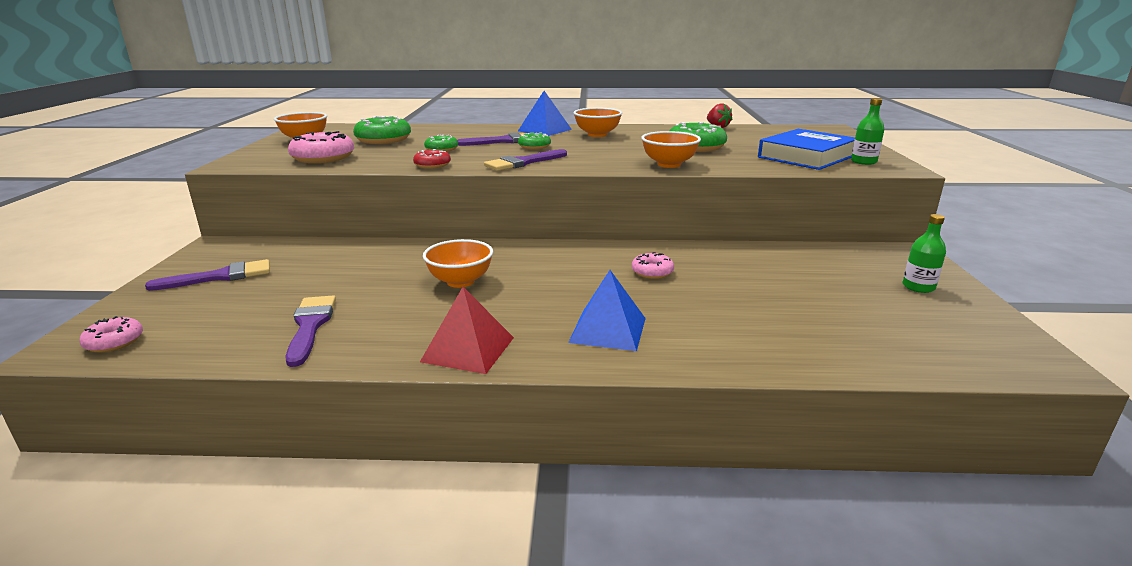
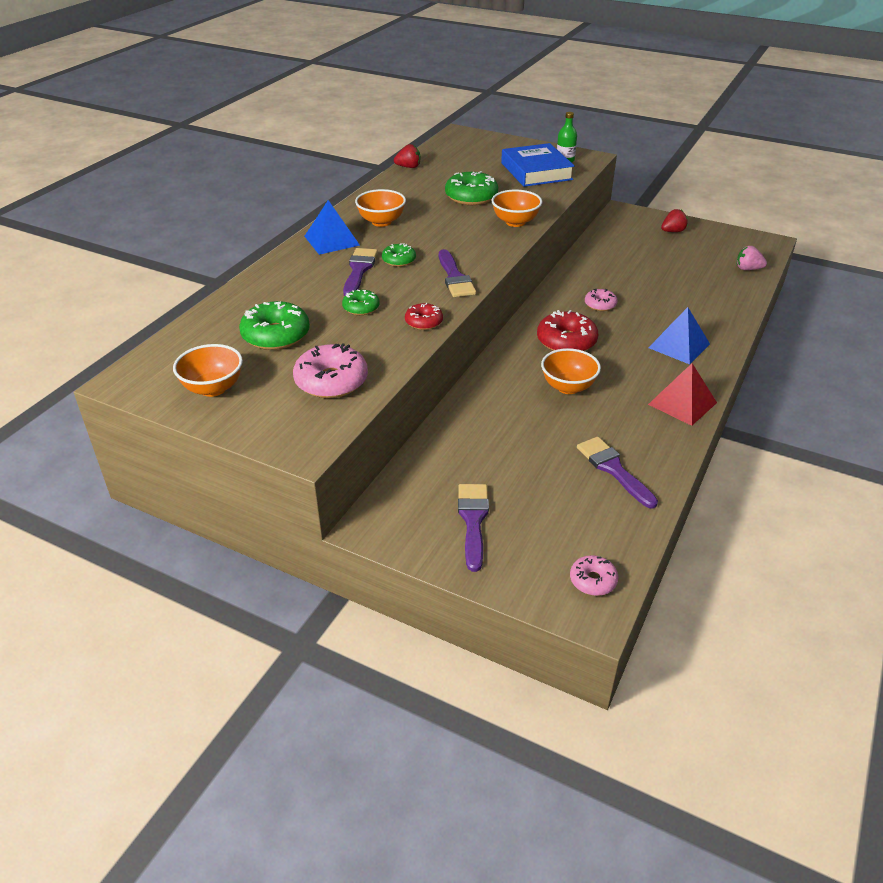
camera: 65 degrees left, 15 degrees up
(310, 326) = (613, 469): purple brush -> purple brush turned 45 degrees clockwise
(552, 267) = (566, 341): none -> red donut
(910, 356) = (748, 269): none -> pink strawberry
(918, 287) = (672, 231): green bottle -> red strawberry

